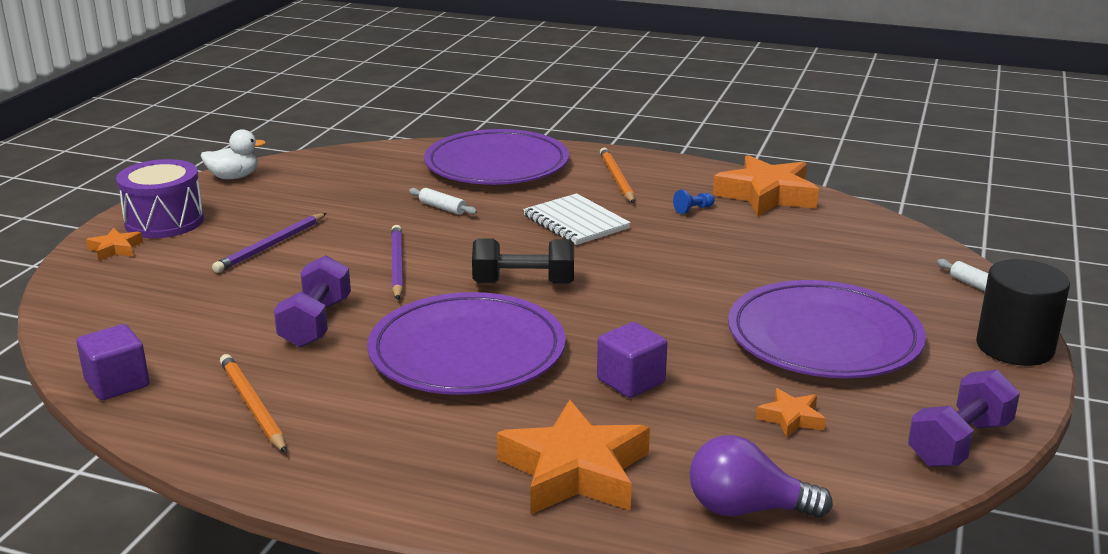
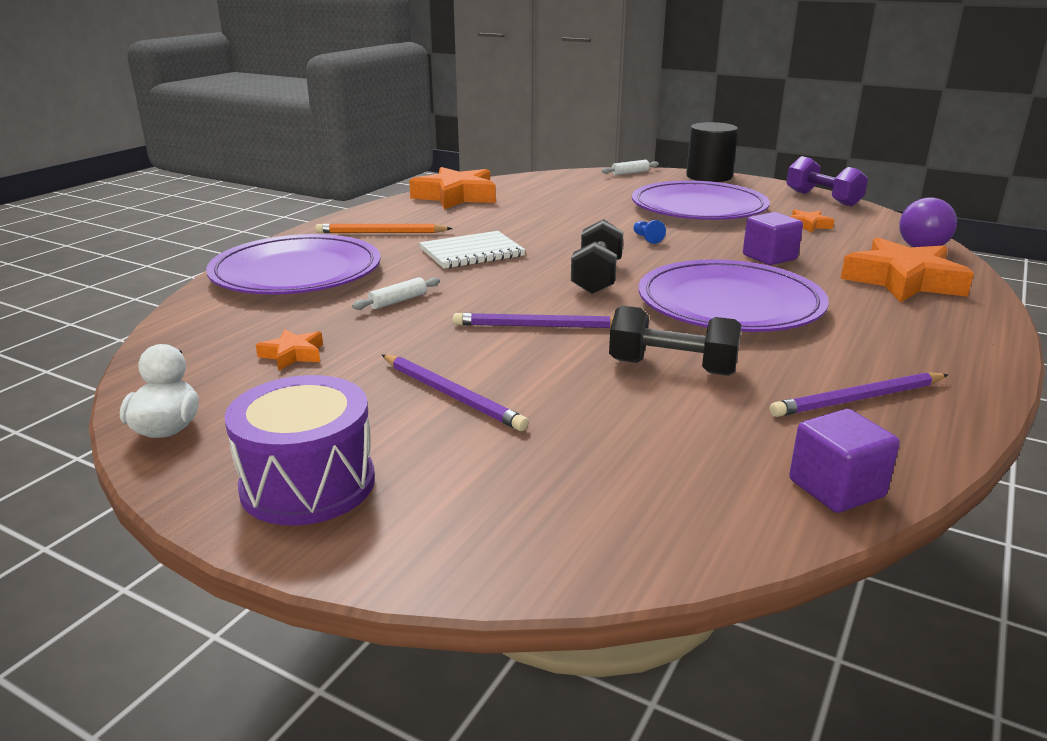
camera: 80 degrees left, 0 degrees up
(115, 249) = (396, 526): orange star -> orange star (293, 354)
(252, 406) = (858, 399): orange pencil -> purple pencil
(316, 323) = (672, 367): purple dumbbell -> black dumbbell
(693, 209) = (470, 217): blue pawn -> blue pawn (647, 238)

